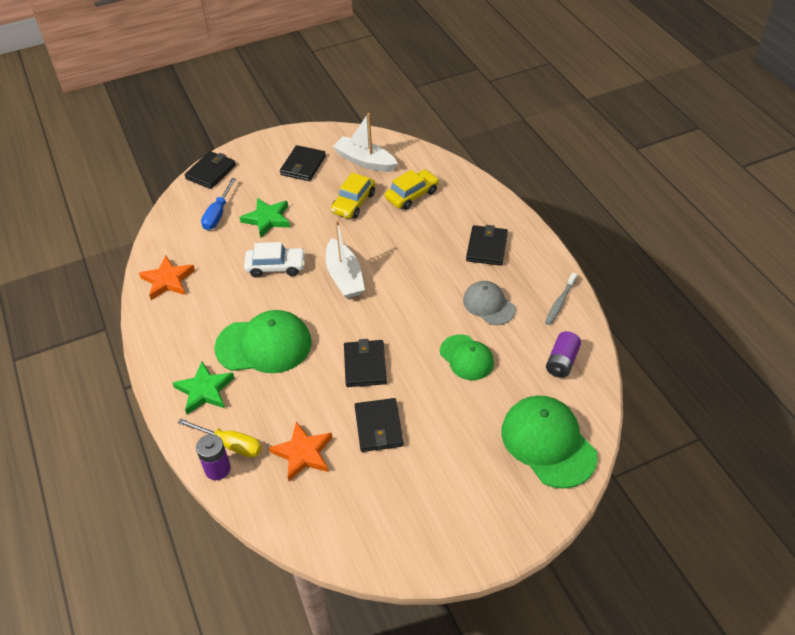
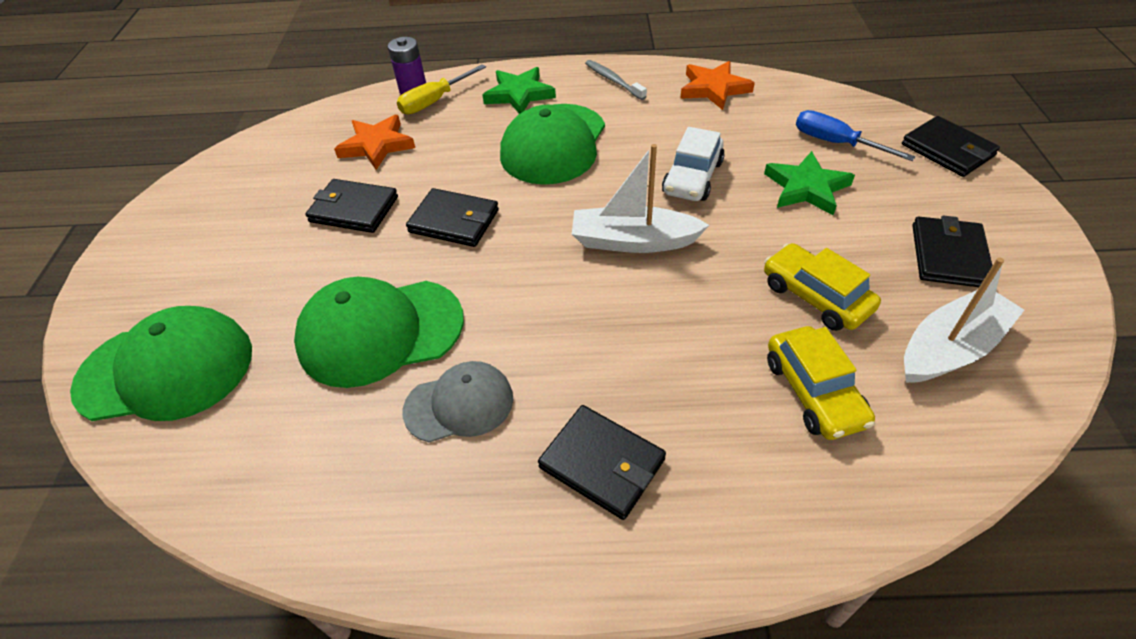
camera: 115 degrees right, 0 degrees up
(303, 165) = (949, 255): black wallet -> black wallet turned 60 degrees clockwise
(466, 357) = (380, 332): green cap -> green cap, size x1.64
(560, 302) = (384, 529): grey toothbrush -> grey toothbrush (613, 80)
(562, 362) = (266, 460): purple battery -> none

